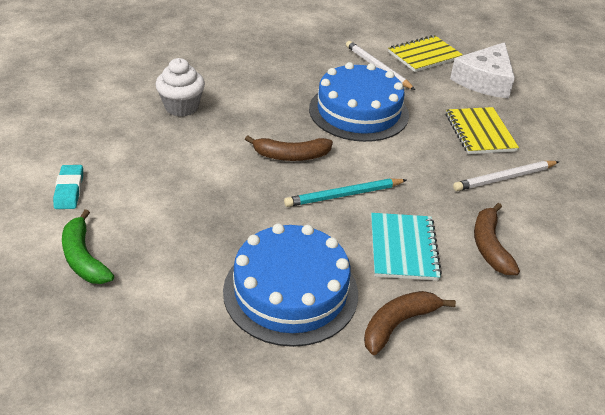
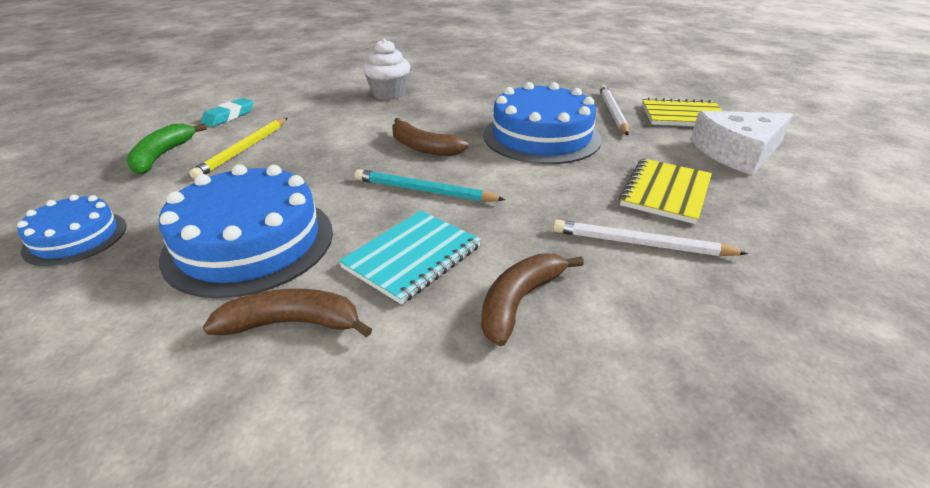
camera: 40 degrees right, 5 degrees down
(149, 219) = (244, 149): none -> yellow pencil
(154, 357) = (76, 238): none -> blue cake

